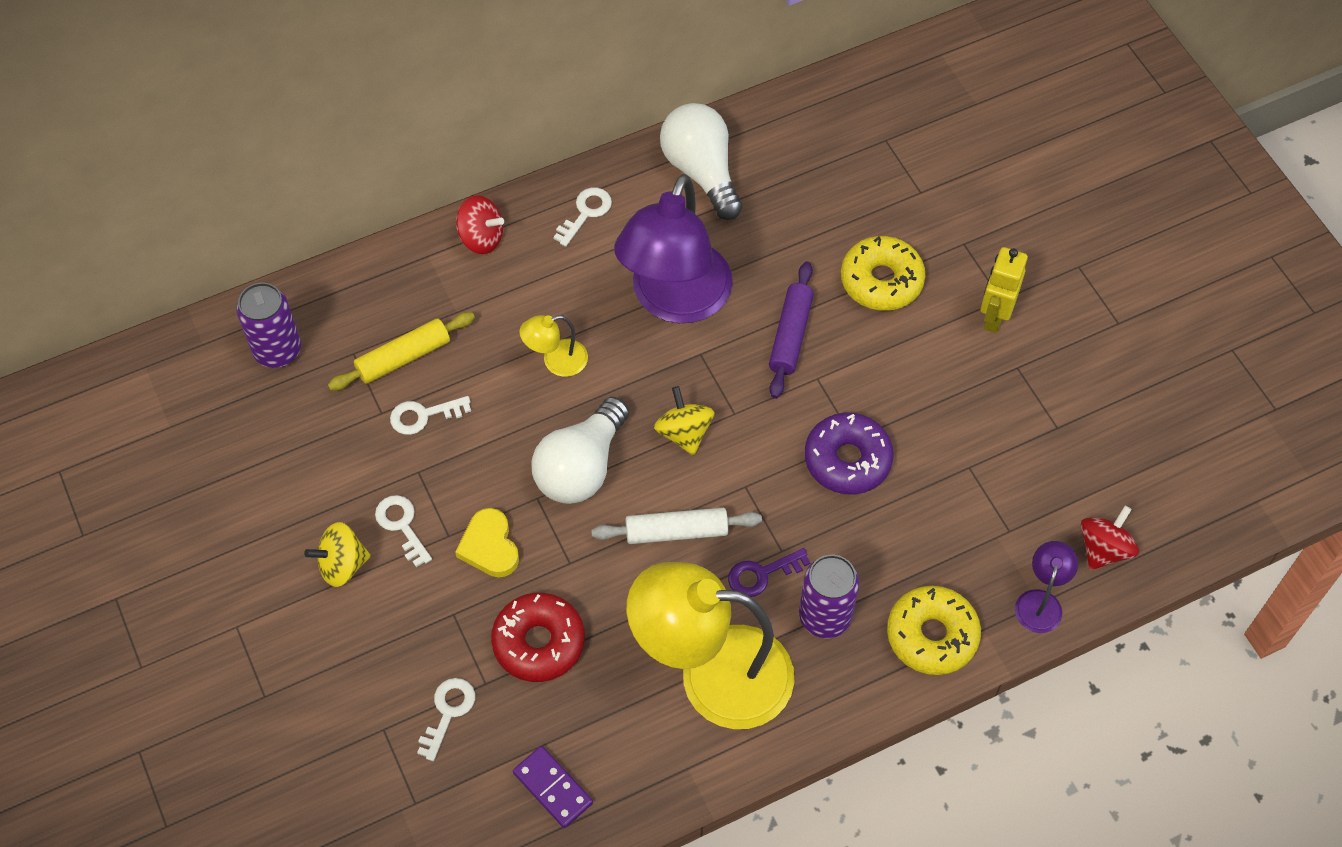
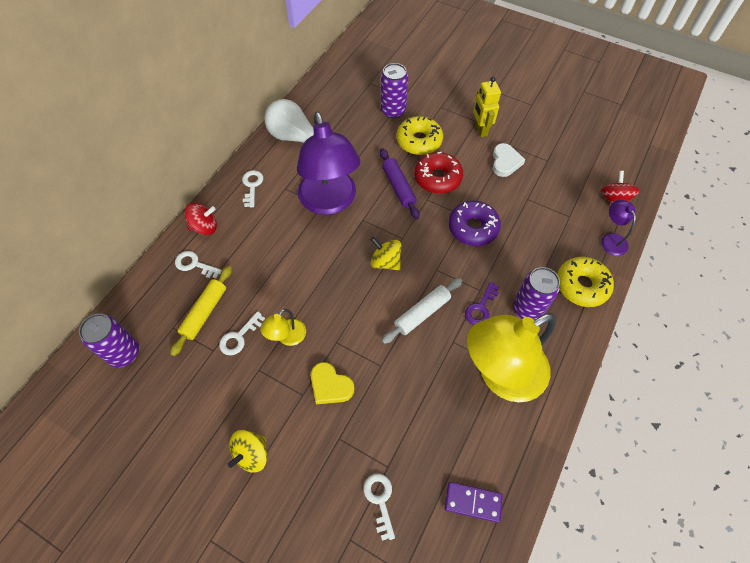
camera: 35 degrees left, 0 degrees up
(401, 525) = (271, 407): white key -> white key (194, 264)
(539, 642) = (399, 421): red donut -> red donut (437, 178)
(556, 361) = (292, 265): yellow lamp -> yellow lamp (287, 337)
(581, 467) = (347, 311): white light bulb -> none
(882, 208) = (393, 111): none -> purple can
(986, 391) = (505, 162): none -> white heart

